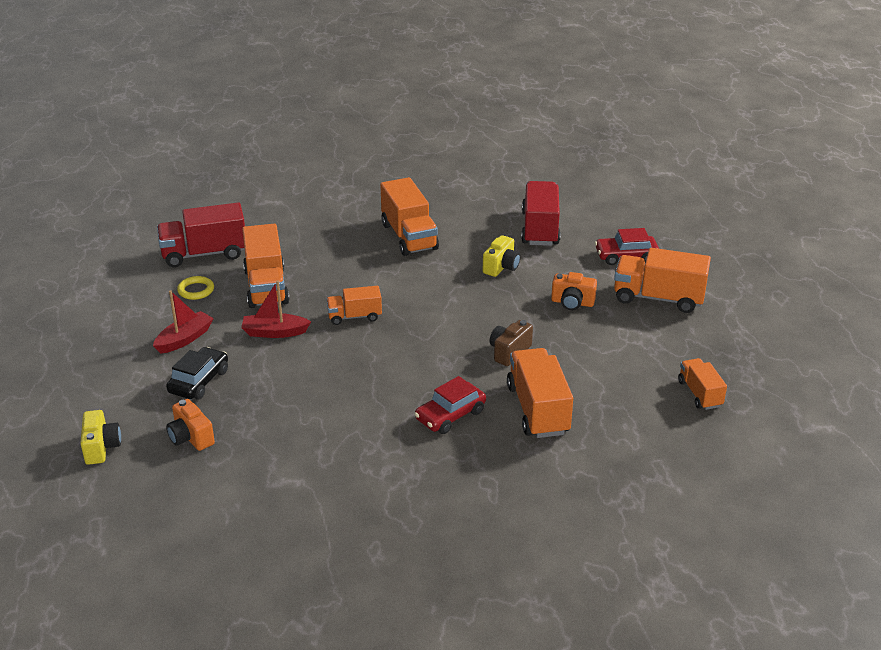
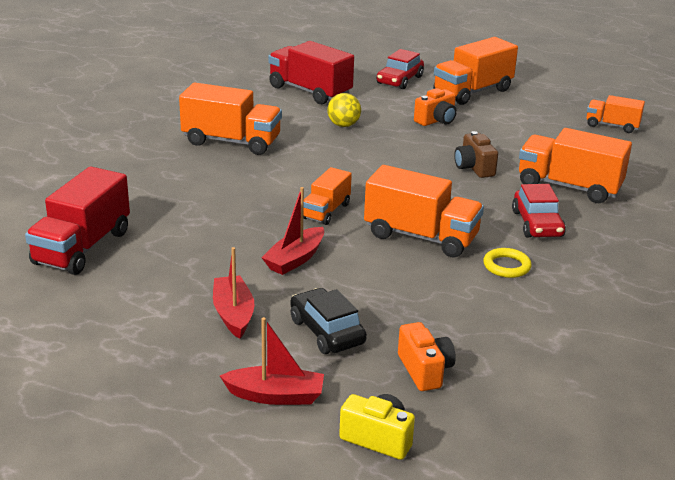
camera: 55 degrees left, 5 degrees down
(112, 392) = (275, 396): none -> red boat
(191, 437) = (424, 370): orange camera -> orange camera turned 105 degrees counterclockwise
(196, 290) = (147, 276): yellow ring -> yellow ring (506, 266)
(266, 286) = (204, 236): orange truck -> orange truck (421, 237)
(501, 267) = (343, 125): yellow camera -> yellow ball

